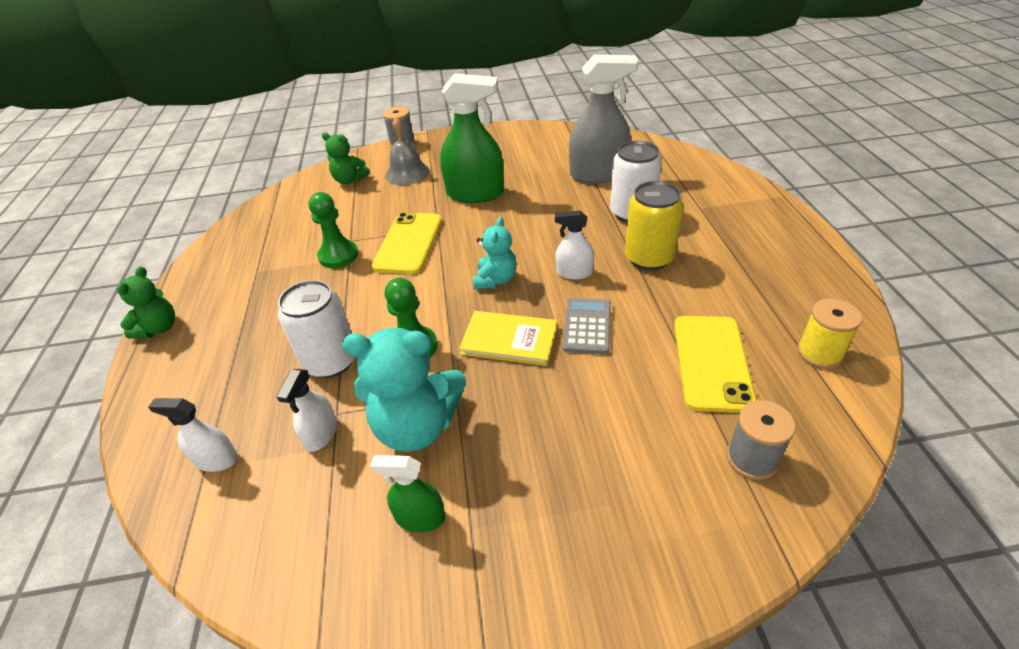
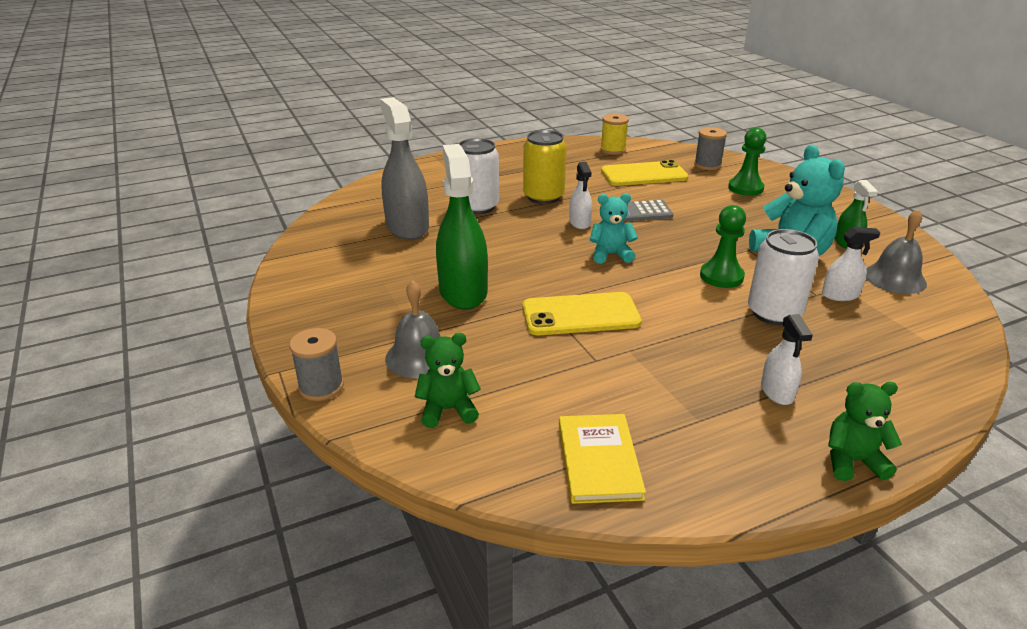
camera: 110 degrees left, 10 degrees down
(216, 459) = (915, 337): white spray bottle -> white spray bottle (777, 392)
(313, 519) = (895, 278): none -> grey bell
(338, 256) = (630, 359): green pawn -> green pawn (745, 188)
(349, 180) = (448, 410): green teddy bear -> green teddy bear turned 105 degrees counterclockwise
(509, 340) = (678, 238): yellow book -> yellow book (598, 460)

